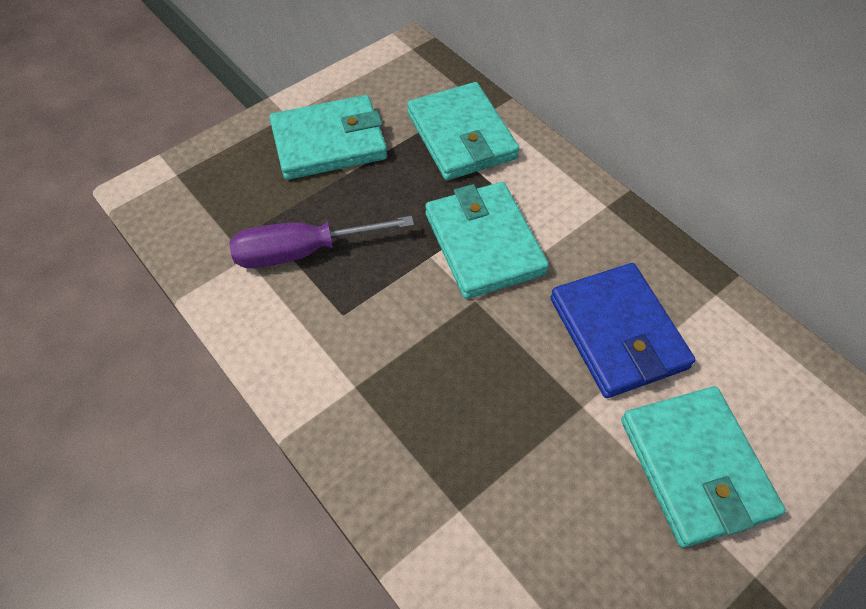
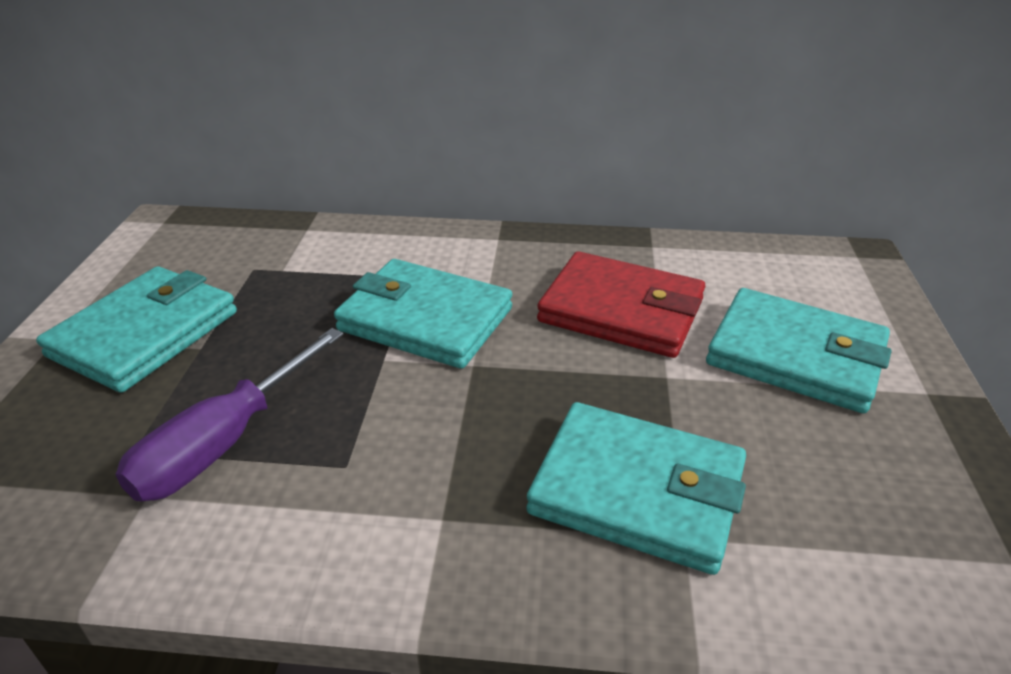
camera: 45 degrees left, 20 degrees down
(461, 136) = (300, 258): turquoise wallet -> turquoise wallet (637, 491)
(617, 333) = (621, 311): blue wallet -> red wallet

